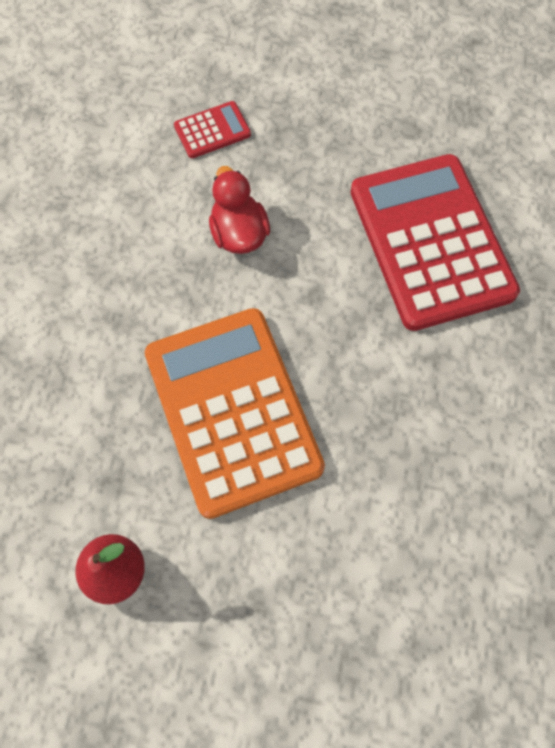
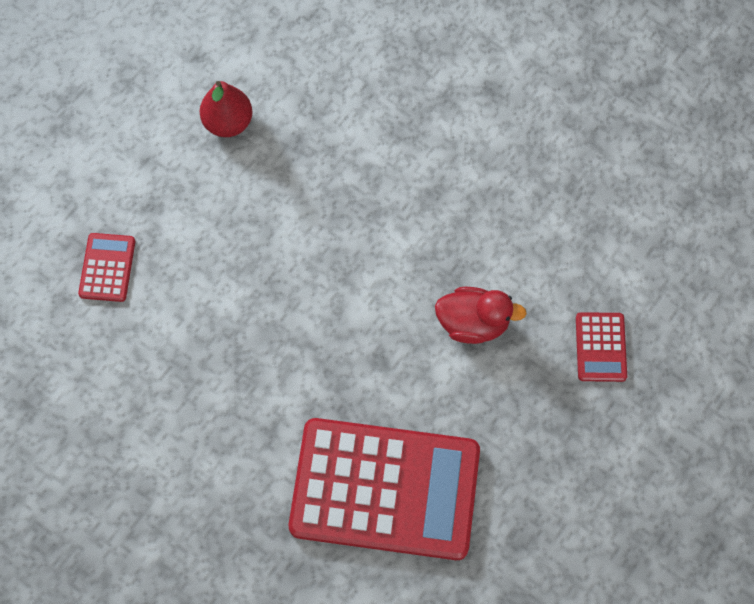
camera: 115 degrees right, 0 degrees up
(232, 411) = (309, 249): orange calculator -> none
(355, 616) = (107, 267): none -> red calculator

